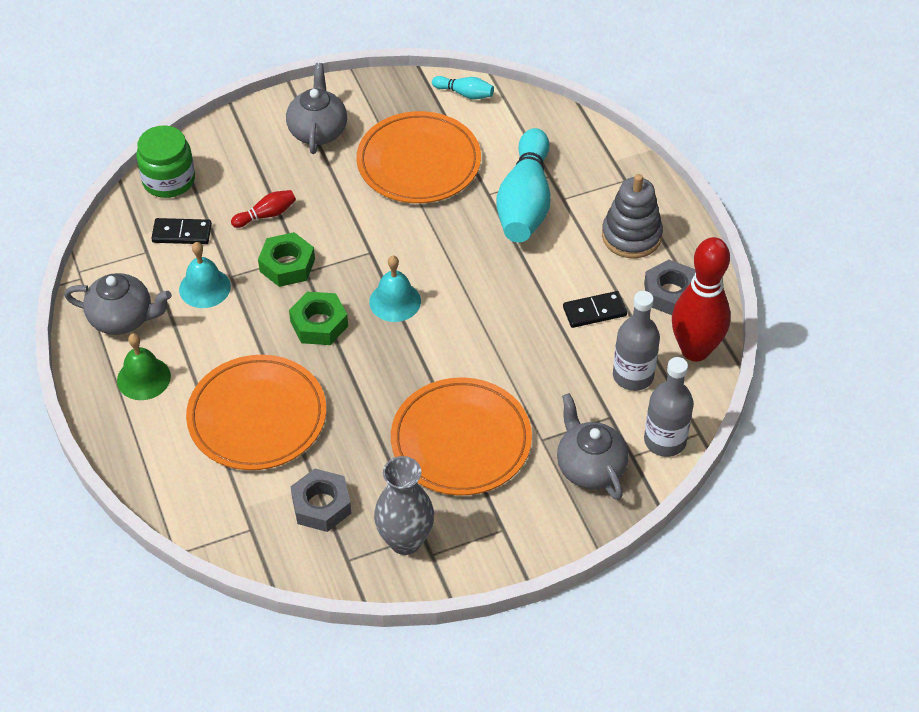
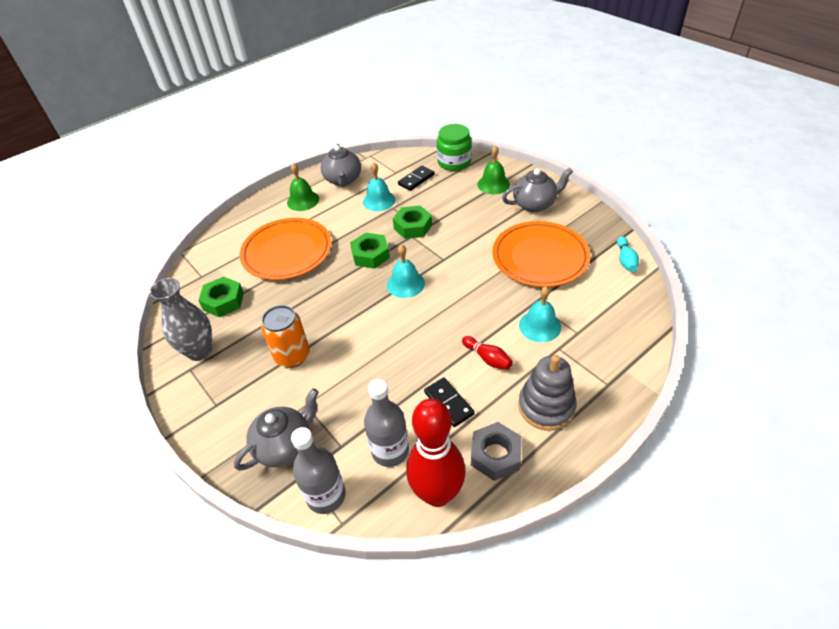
camera: 75 degrees right, 5 degrees down
(182, 233) = (416, 179): black domino -> black domino turned 60 degrees clockwise
(249, 156) = (493, 184): none -> green bell
(266, 215) = (449, 206): red bowling pin -> red bowling pin (487, 358)
(321, 505) = (223, 301): grey nut -> green nut
(461, 440) = (292, 356): orange plate -> orange can
(525, 202) = (539, 326): turquoise bowling pin -> turquoise bell

